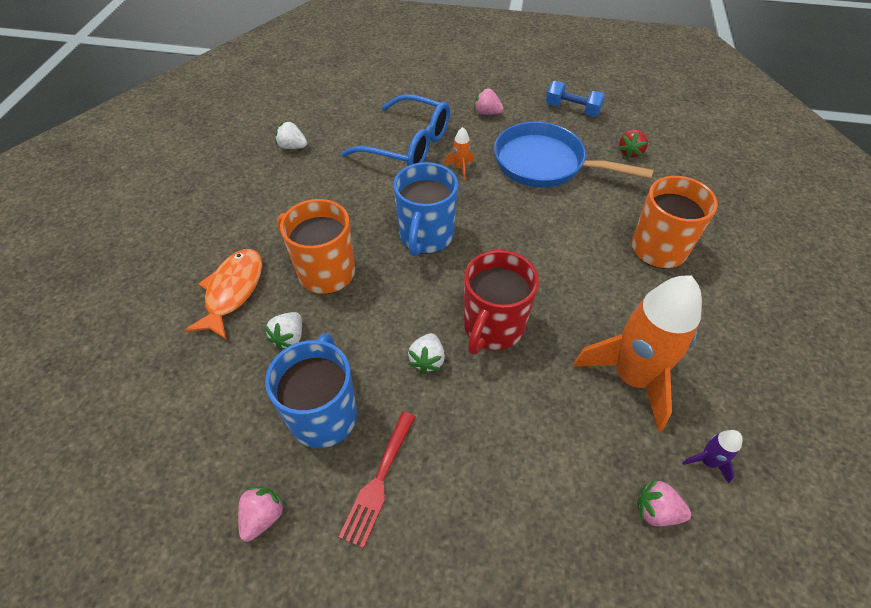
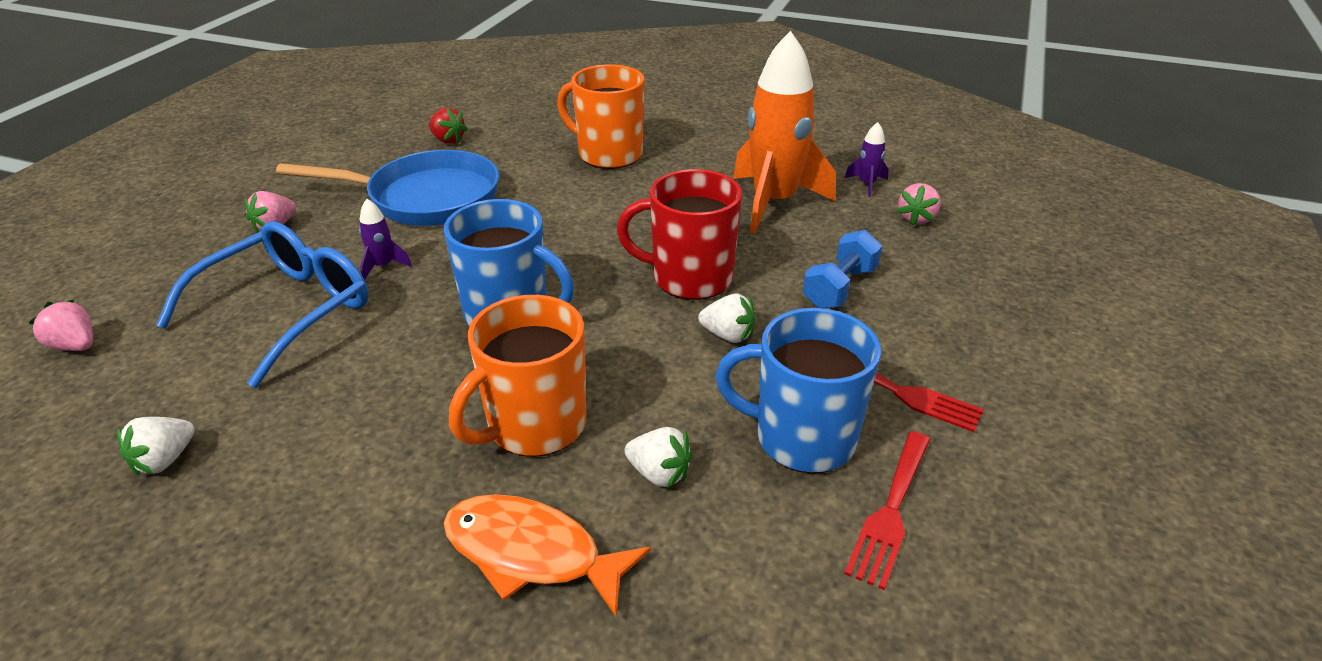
camera: 80 degrees left, 15 degrees down
(258, 471) = (890, 512): none -> red fork
(263, 517) = (957, 506): pink strawberry -> pink strawberry (76, 346)
(460, 168) = (383, 266): orange rocket -> purple rocket
(493, 328) = (689, 278): red mug -> red mug turned 150 degrees clockwise
(545, 164) = (426, 198): blue pan -> blue pan turned 120 degrees counterclockwise
(572, 110) = (333, 161): blue dumbbell -> blue dumbbell (839, 287)

